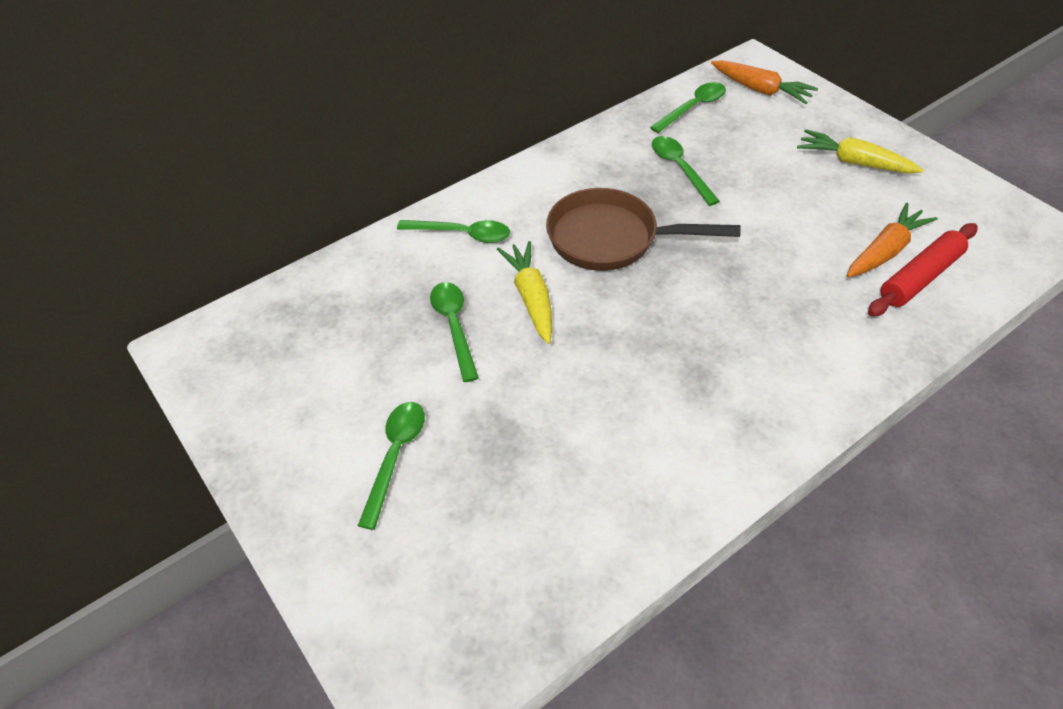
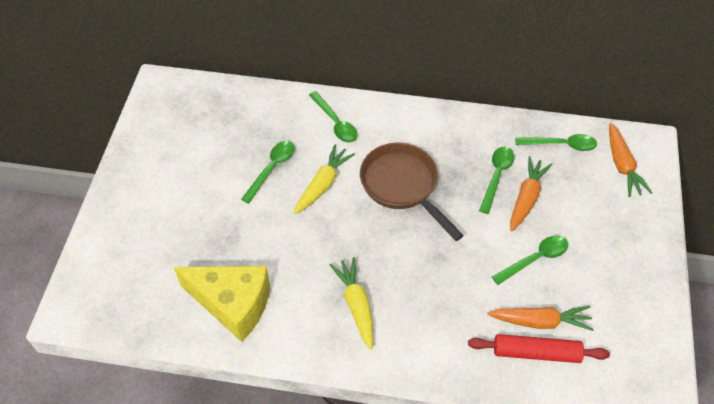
camera: 45 degrees right, 5 degrees up
(395, 456) = (176, 208): green spoon -> green spoon (535, 259)
(606, 493) = (233, 304): none -> yellow cheese
(729, 167) = (526, 198): none -> orange carrot
(854, 162) = (608, 257): yellow carrot -> yellow carrot (356, 305)

